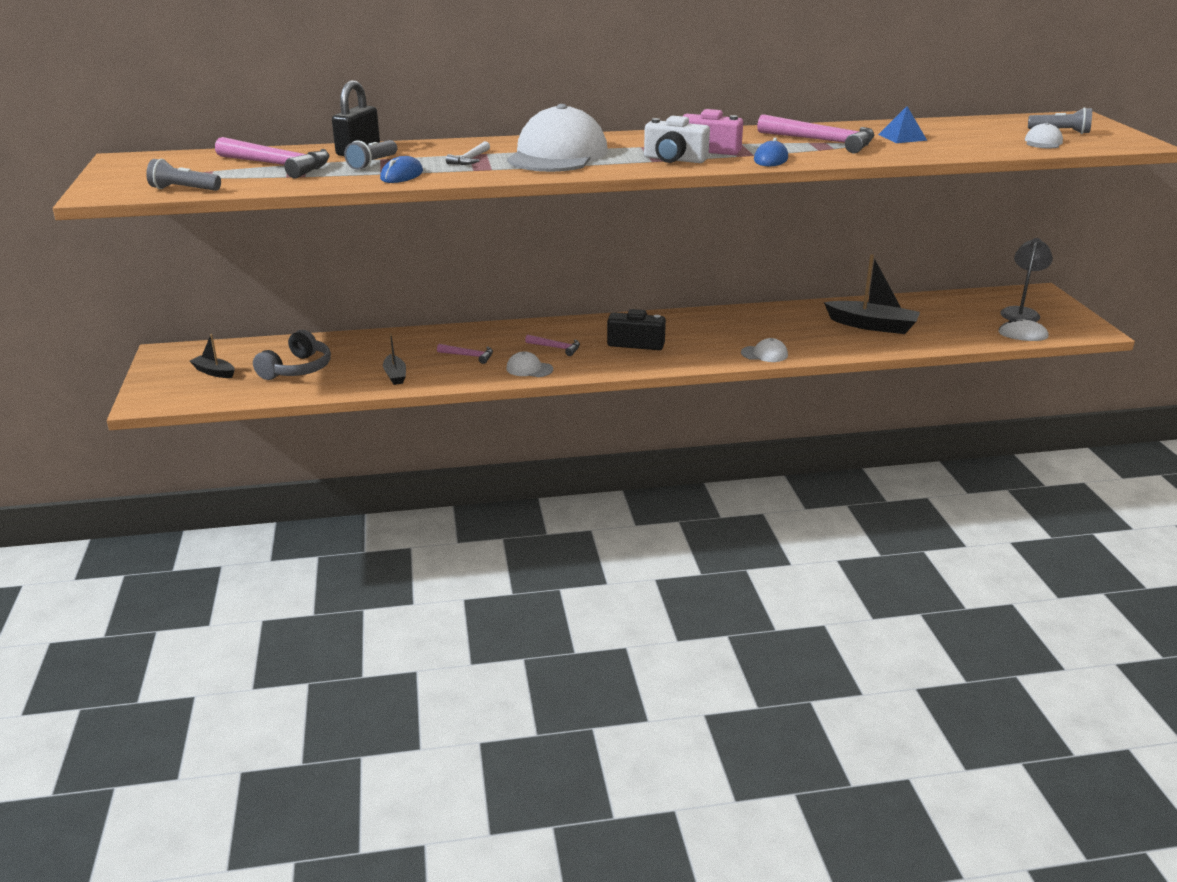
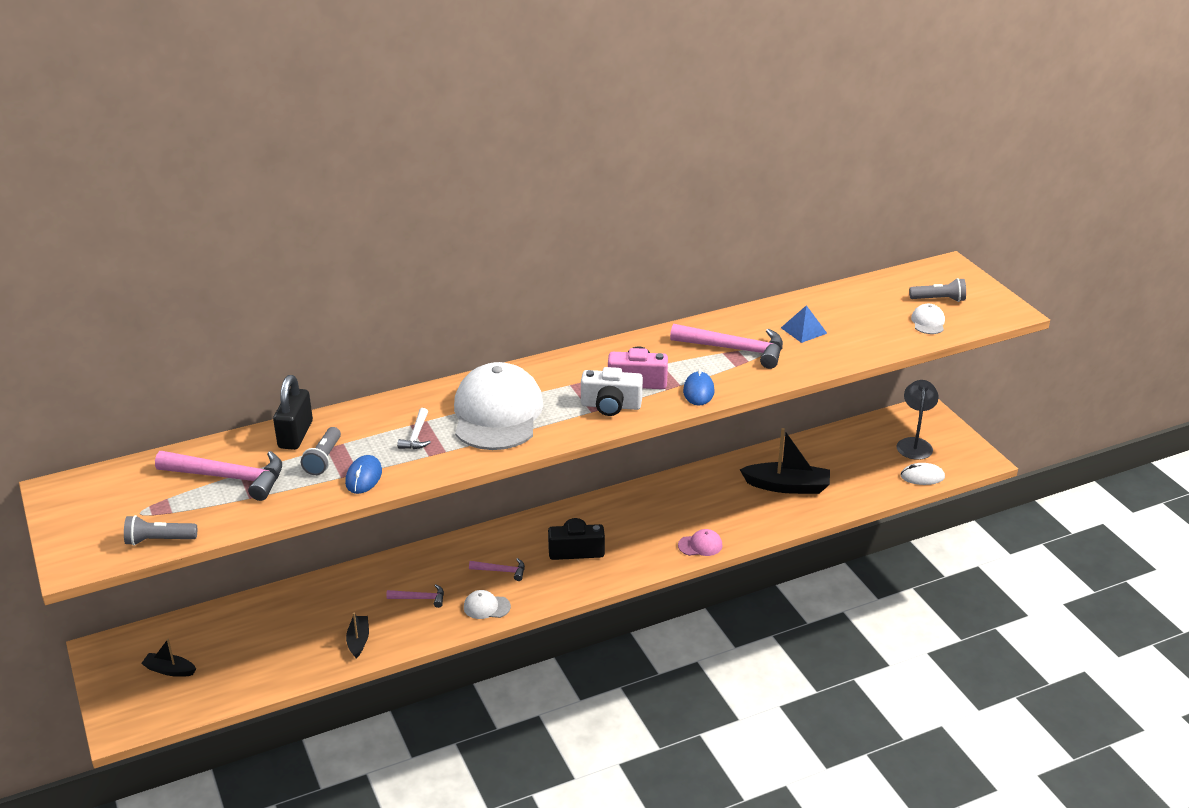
camera: 15 degrees left, 5 degrees up
(297, 369) = (254, 649): grey headphones -> none
(395, 375) = (358, 640): black boat -> black boat turned 150 degrees counterclockwise
(764, 354) = (700, 545): white cap -> pink cap

